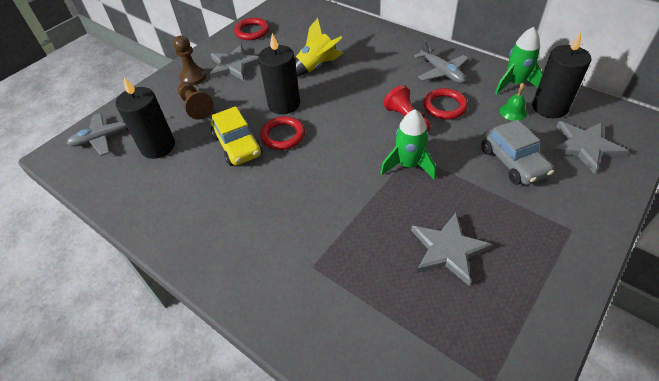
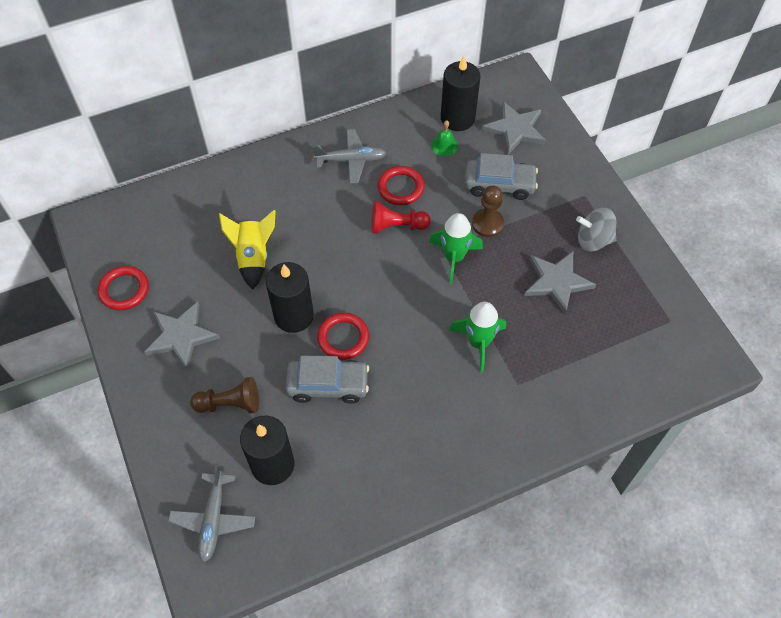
camera: 65 degrees left, 10 degrees up
(193, 77) = (169, 388): brown pawn -> brown pawn (487, 224)
(237, 145) = (328, 385): yellow car -> grey car
(515, 84) = (411, 120): green rocket -> green rocket (478, 343)
(525, 260) = (593, 240): none -> grey spinning top

